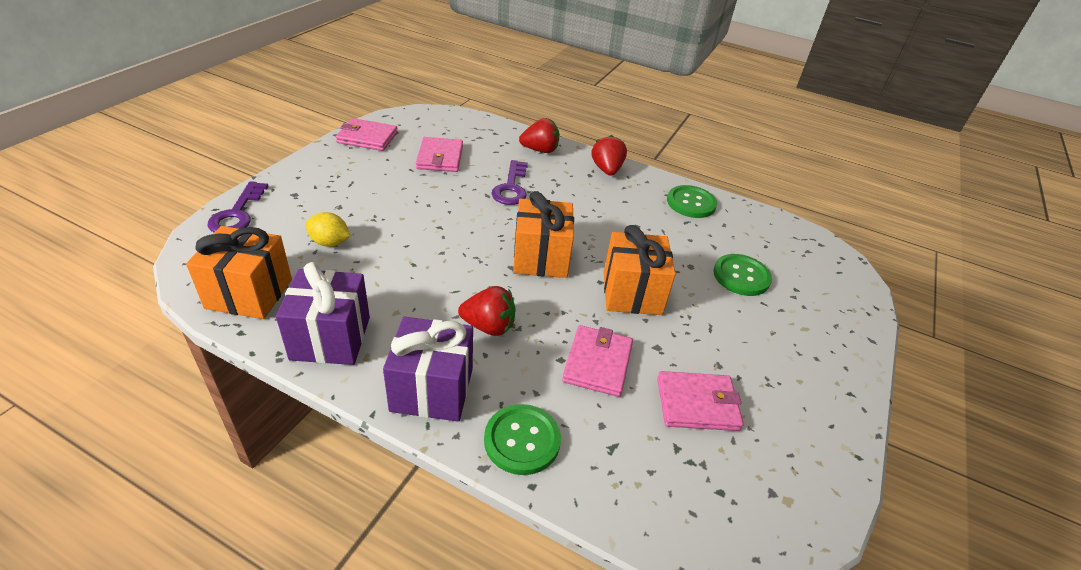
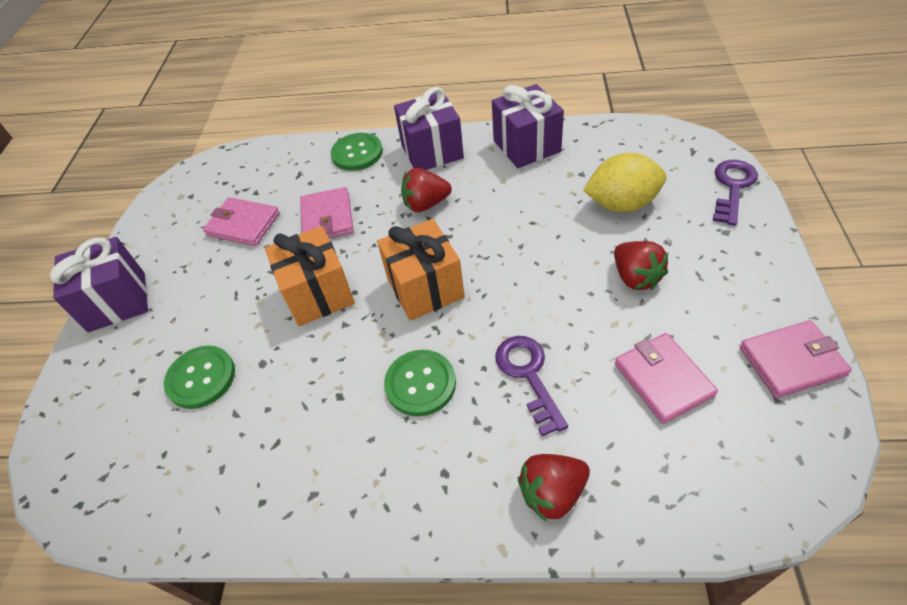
camera: 165 degrees right, 10 degrees up
(237, 214) = (732, 187): purple key -> purple key turned 45 degrees clockwise
(249, 294) = (617, 142): orange gift -> none
(330, 242) = (621, 204): yellow lemon -> yellow lemon, size x1.64
(607, 170) = (425, 504): red strawberry -> red strawberry (635, 277)
(691, 203) = (274, 492): green button -> green button (420, 384)
(697, 404) = (243, 224): pink wallet -> pink wallet turned 45 degrees clockwise
(838, 376) = (117, 301): none -> purple gift

